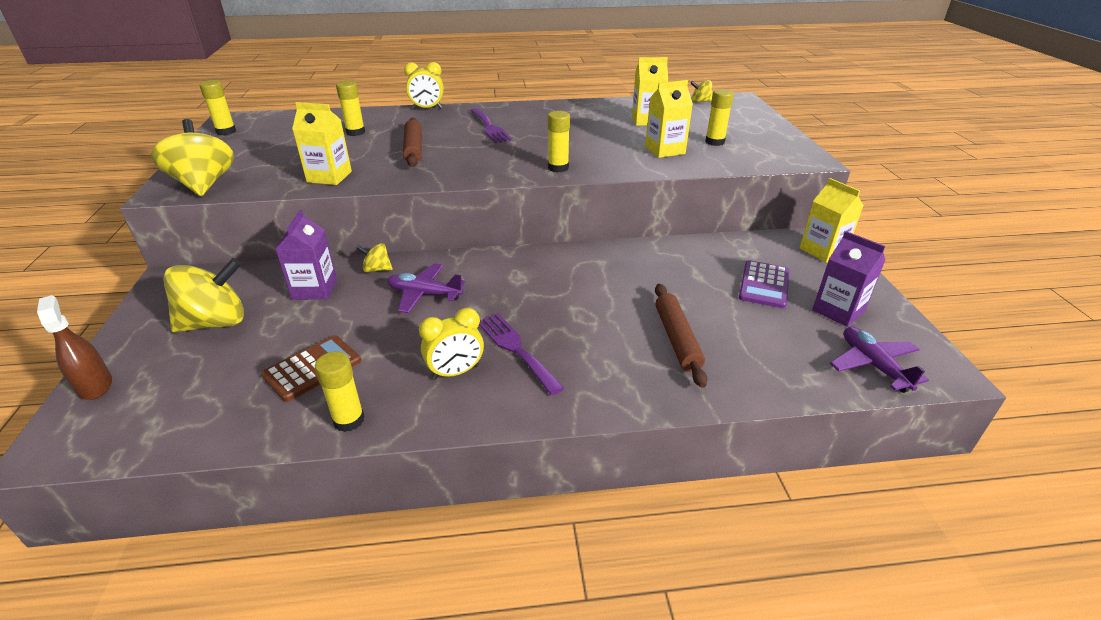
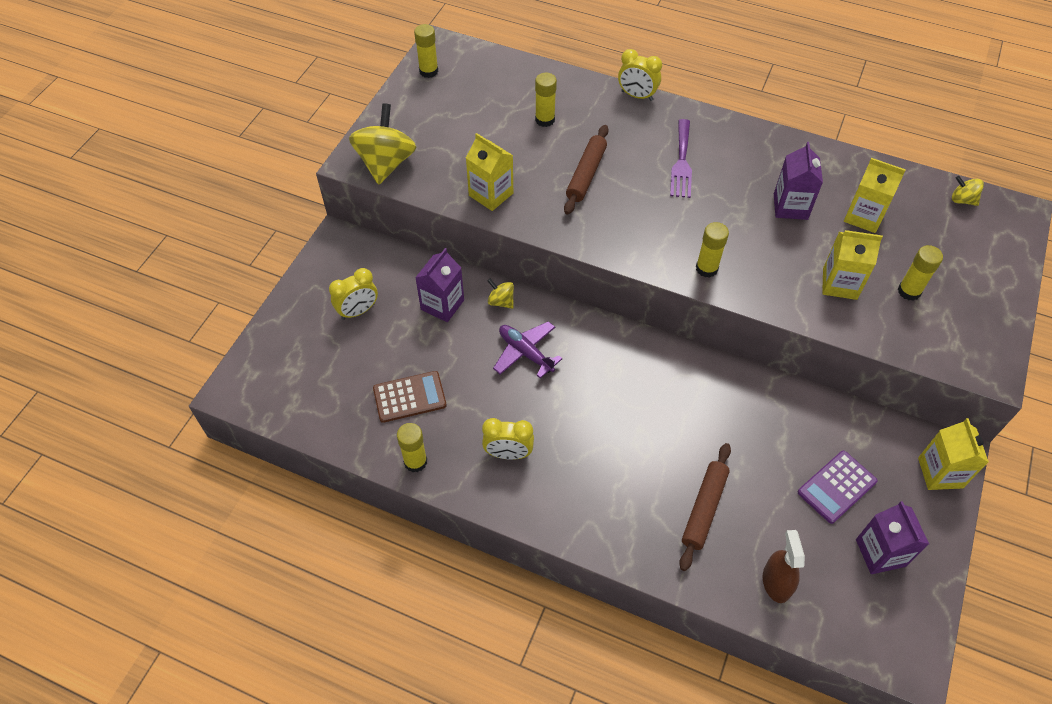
camera: 30 degrees right, 20 degrees up
(95, 386) = (266, 343): brown spray bottle -> brown spray bottle (776, 583)
(215, 322) = (358, 311): yellow spinning top -> yellow clock
(516, 349) = (566, 452): purple fork -> none
(592, 128) = (790, 206): none -> purple carton
(873, 365) = (853, 624): purple plane -> none

